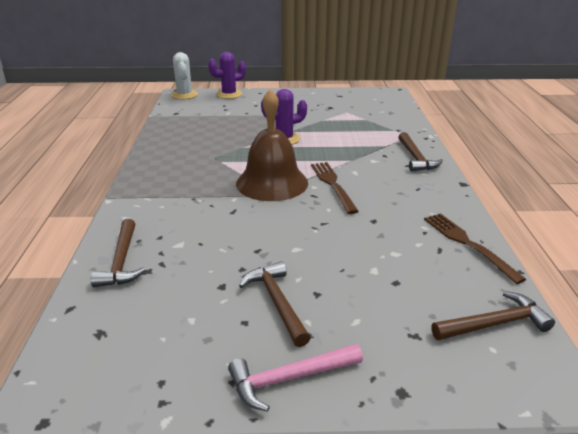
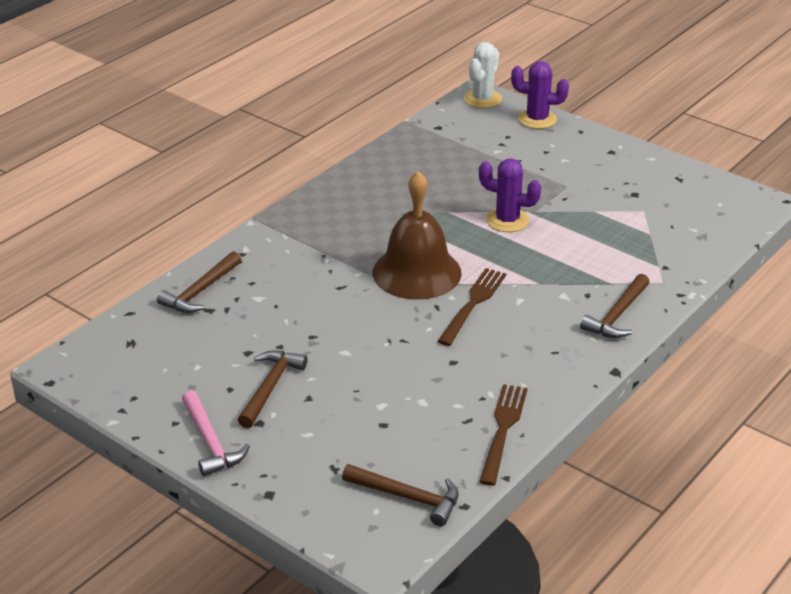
camera: 40 degrees right, 5 degrees up
(289, 378) = (210, 442): pink hammer -> pink hammer turned 135 degrees counterclockwise

